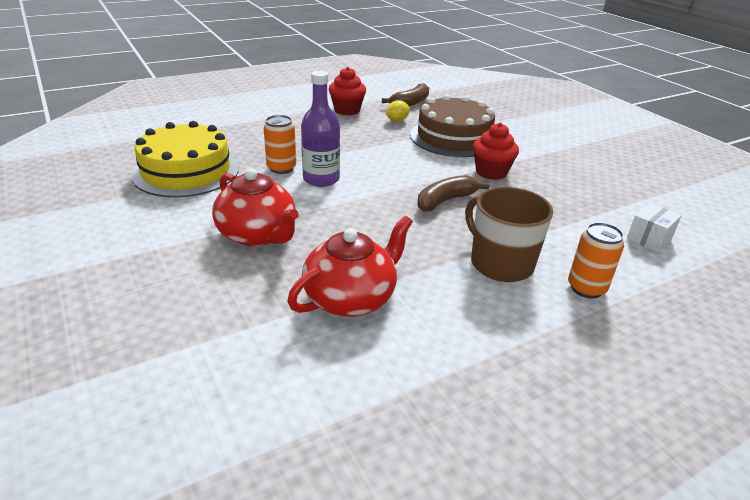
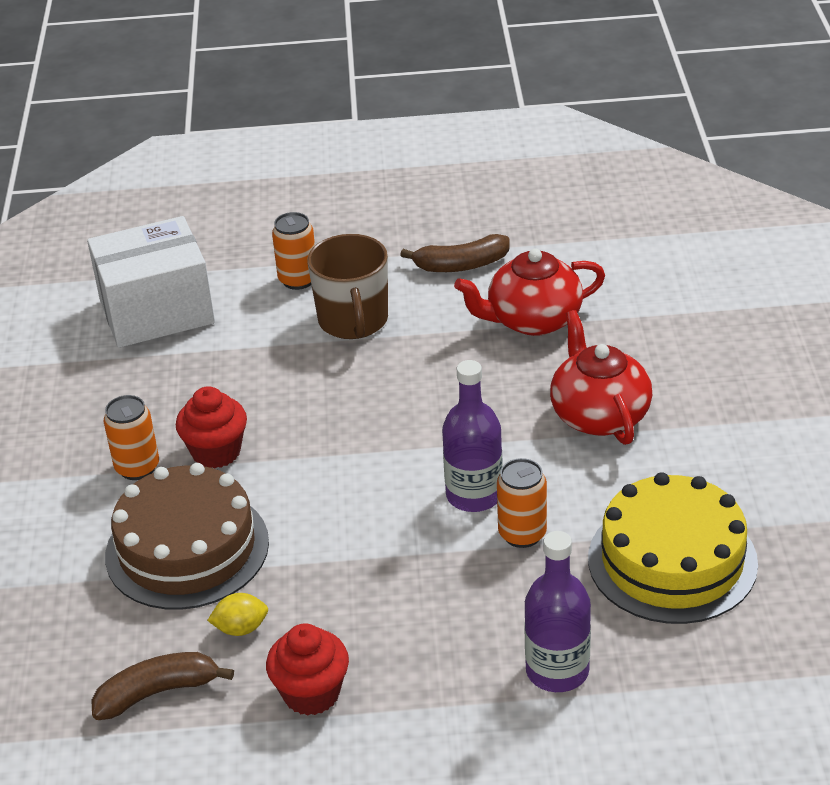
camera: 150 degrees left, 5 degrees up
(239, 129) = (557, 671): none -> purple bottle
(446, 200) = (331, 415): brown banana -> brown banana (461, 265)
(523, 159) = (137, 468): none -> orange can
(649, 238) = (156, 311): white box -> white box, size x2.26

